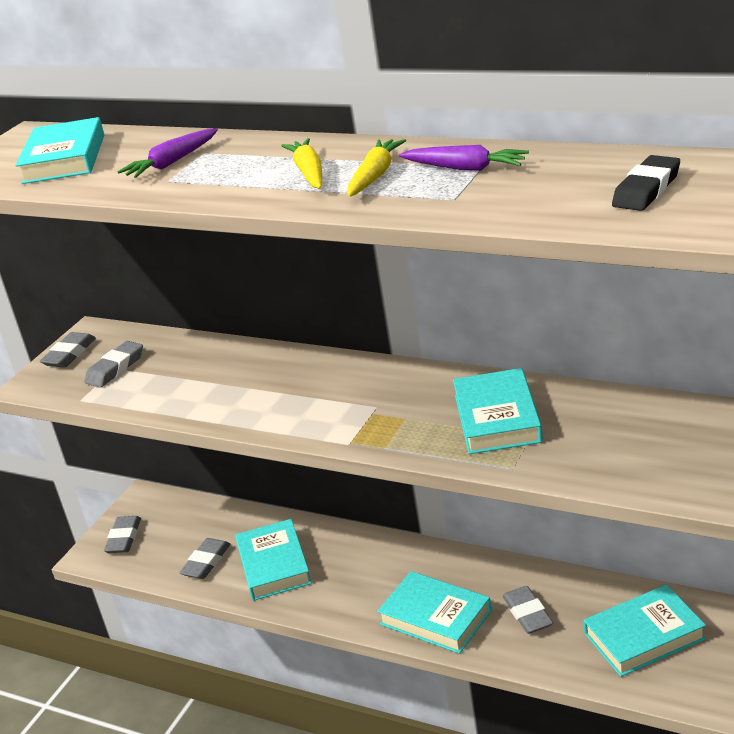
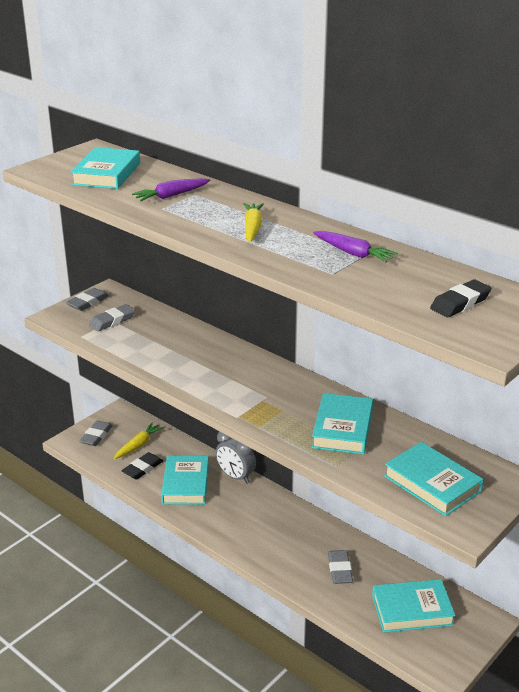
camera: 10 degrees right, 0 degrees up
(206, 562) = (142, 469): grey eraser -> black eraser
(337, 536) = (235, 477): none -> grey clock
(375, 176) = (292, 242): yellow carrot -> yellow carrot (138, 445)
(435, 617) = (277, 553): turquoise book -> turquoise book (432, 483)

